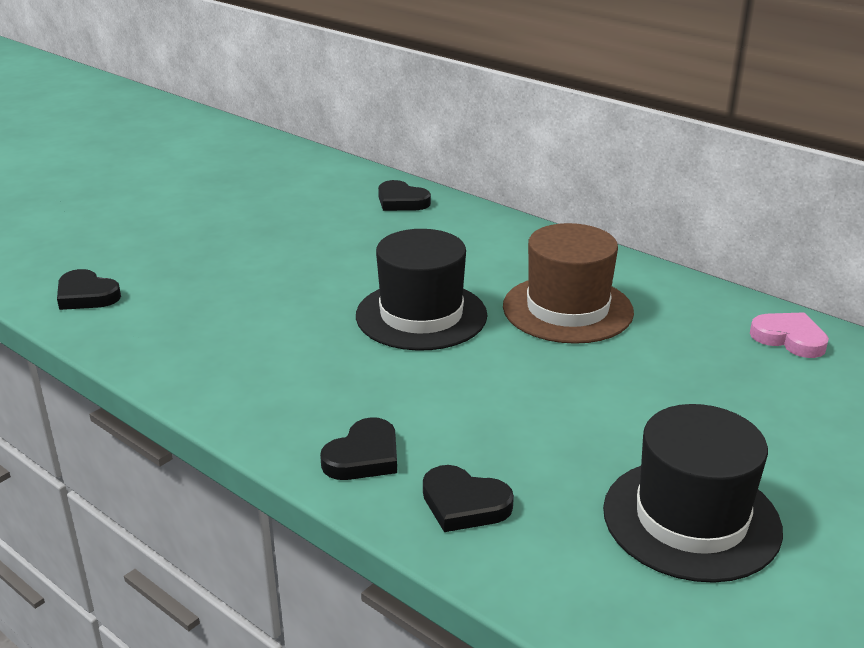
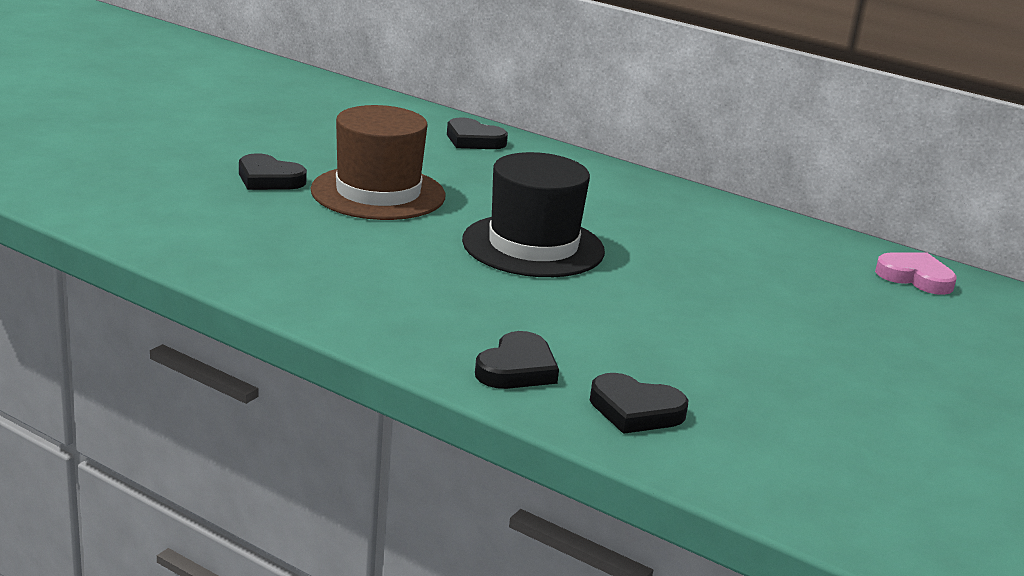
camera: 10 degrees left, 5 degrees down
(86, 295) = (149, 215): black heart -> black heart (269, 179)
(567, 309) = (685, 245): brown hat -> brown hat (378, 193)
(691, 519) = (863, 425): black hat -> none

